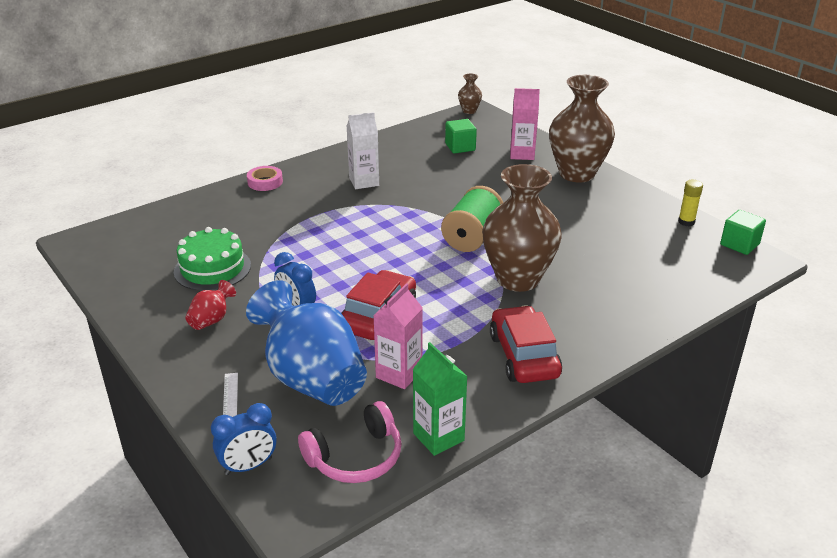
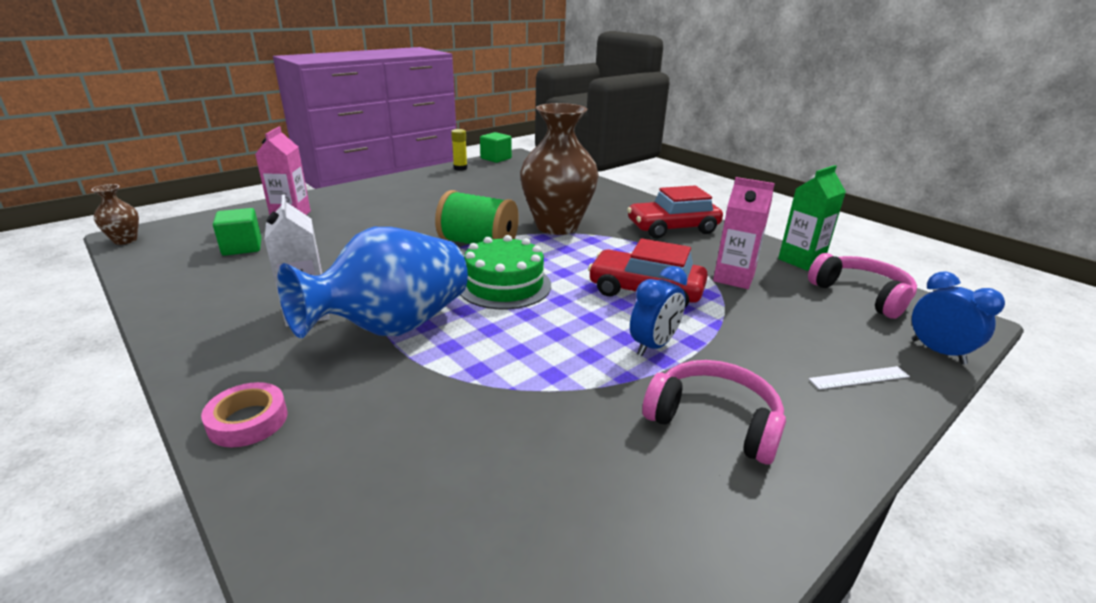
camera: 95 degrees left, 5 degrees down
(211, 320) = (714, 421): red vase -> pink headphones
(212, 268) = (571, 445): green cake -> green cake (504, 285)
(312, 379) = (777, 325): blue vase -> blue vase (391, 327)
(576, 174) = (355, 195): brown vase -> none

